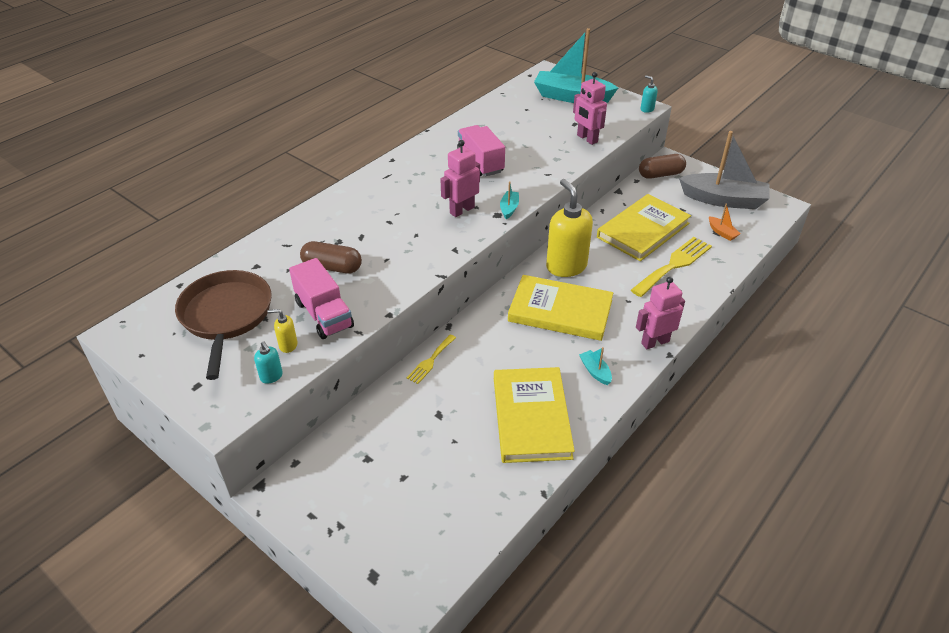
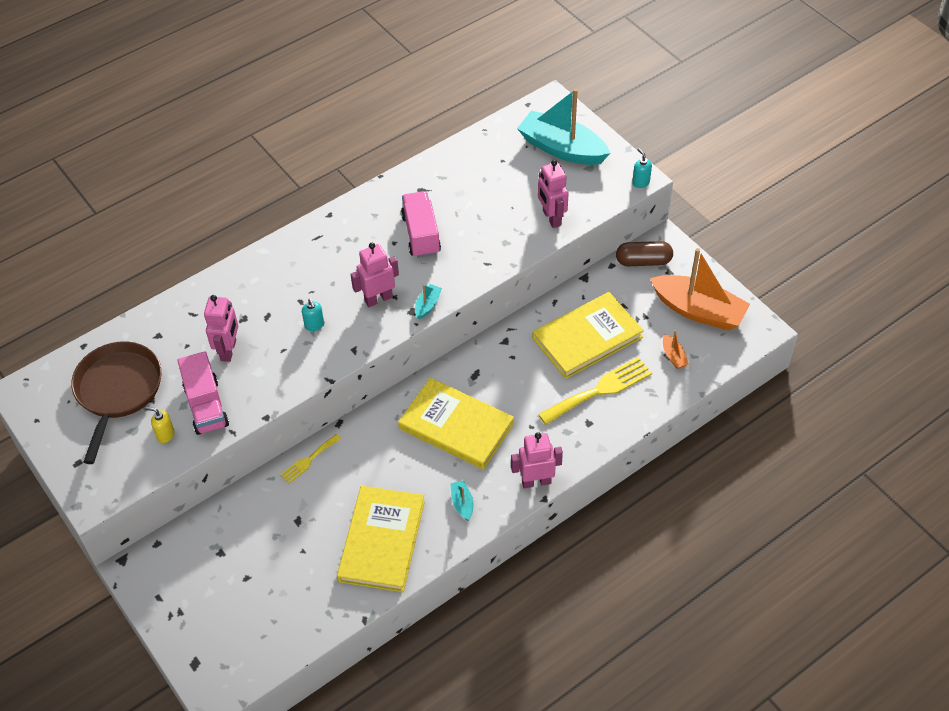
camera: 15 degrees right, 10 degrees up
(271, 376) = (143, 466): turquoise soap dispenser -> turquoise soap dispenser (314, 325)
(332, 267) = (229, 350): brown capsule -> pink robot
(566, 266) = (484, 371): yellow soap dispenser -> none
(724, 200) = (698, 311): grey boat -> orange boat

